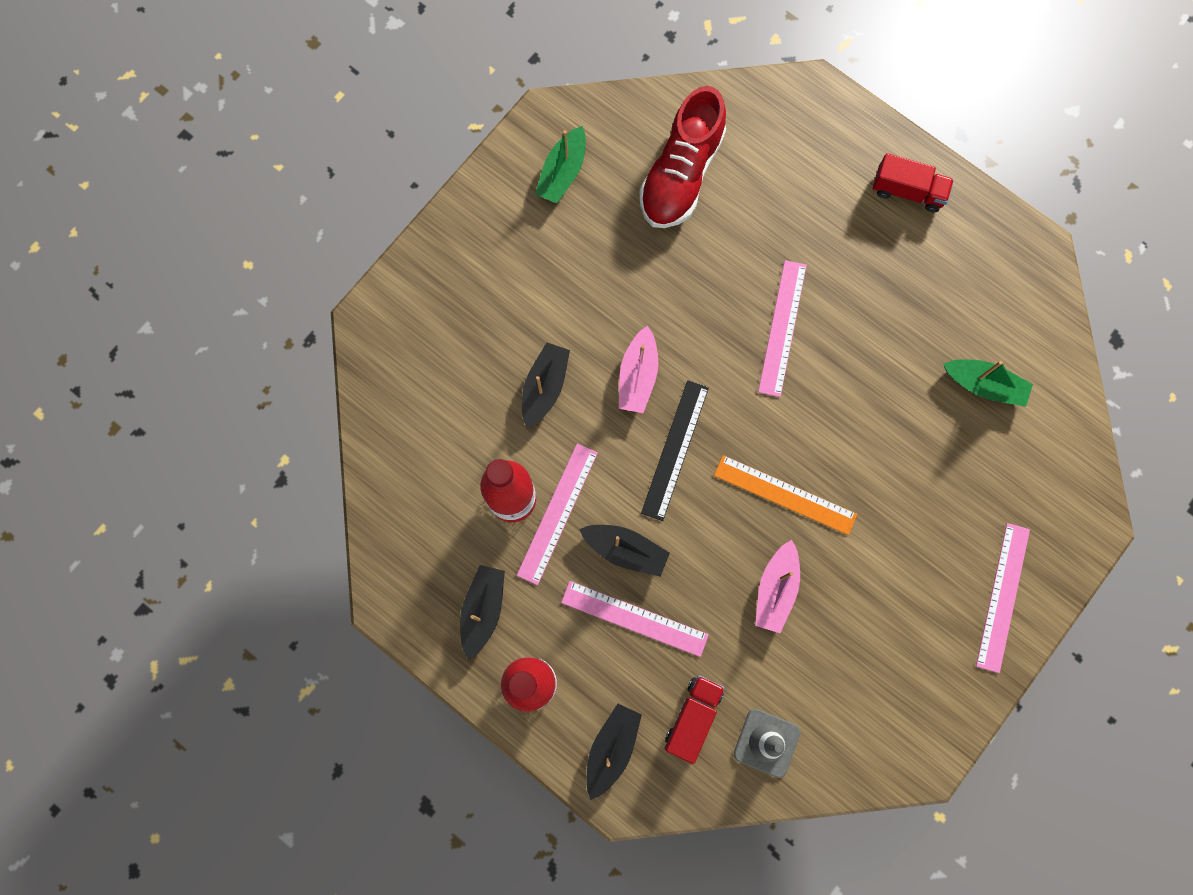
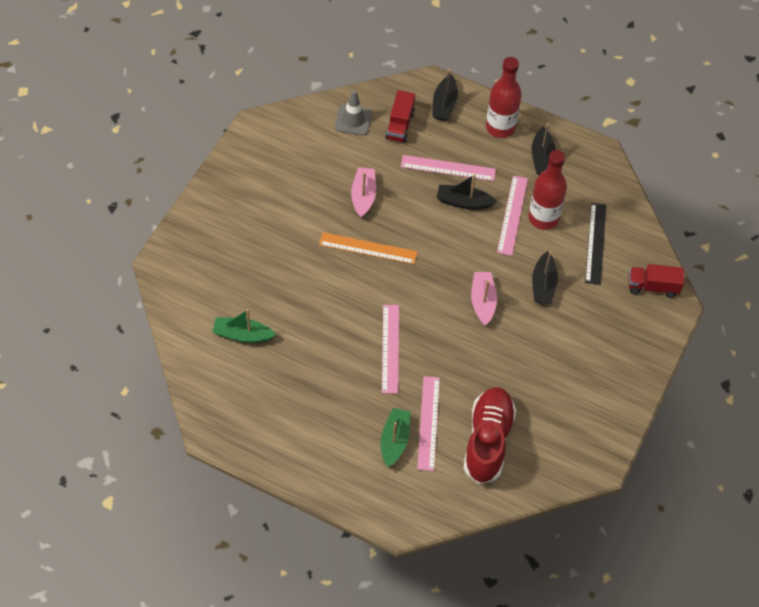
camera: 165 degrees right, 20 degrees down
(562, 172) = (575, 427): green boat -> green boat (394, 441)
(675, 449) = (446, 262): black ruler -> black ruler (595, 243)
(907, 191) = (315, 458): red truck -> red truck (653, 287)
(1003, 597) = (217, 214): pink ruler -> pink ruler (428, 423)

